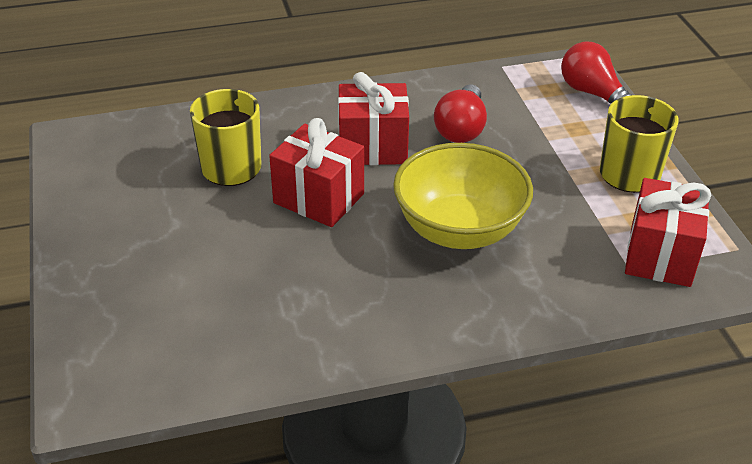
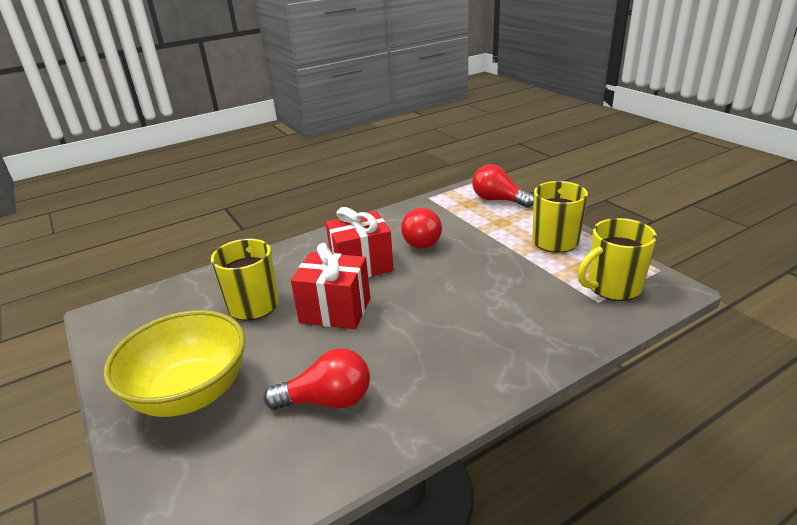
camera: 15 degrees left, 10 degrees down
(270, 299) = (327, 400): none -> red light bulb
(459, 230) = (457, 306): yellow bowl -> yellow bowl (191, 393)
(660, 255) = (612, 287): red gift -> yellow mug

